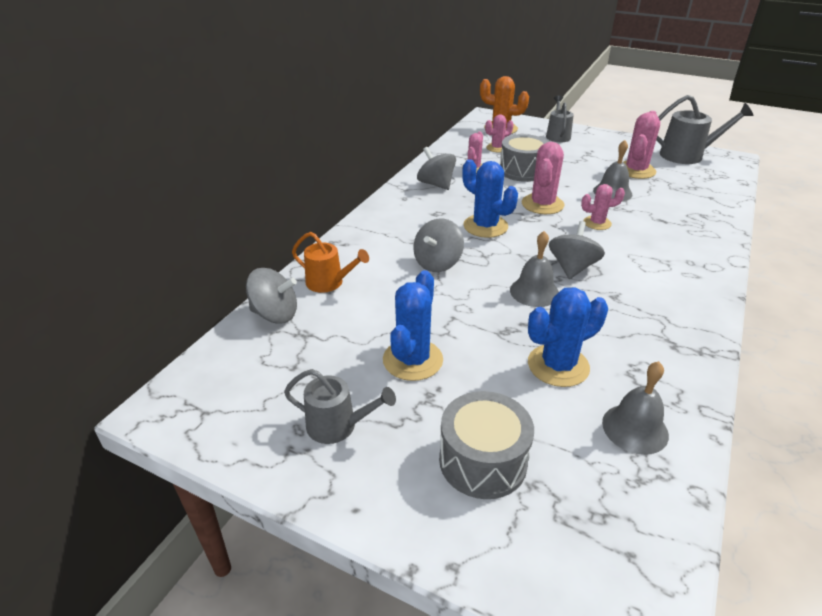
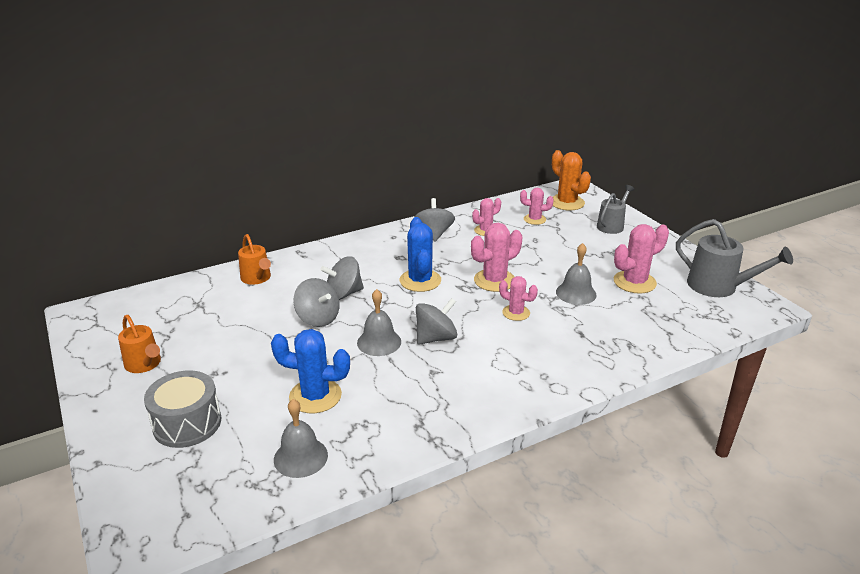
camera: 35 degrees right, 5 degrees down
(275, 314) = (200, 285): grey spinning top -> grey spinning top (318, 318)
(337, 426) = (144, 364): grey watering can -> orange watering can
(412, 360) = (235, 348): blue cactus -> none
(522, 171) = (524, 247): grey drum -> none

